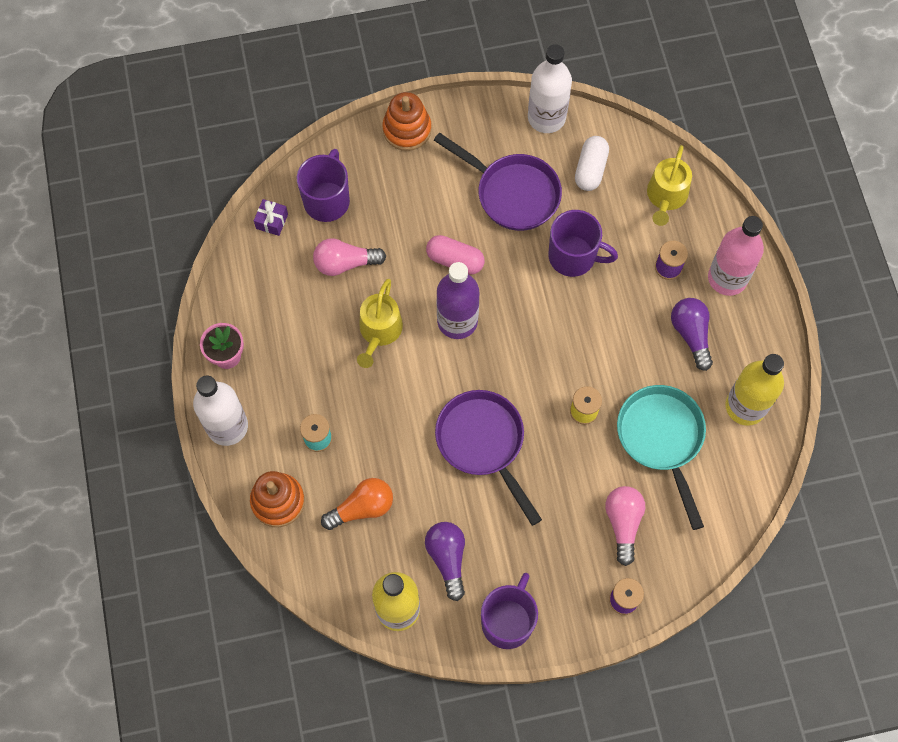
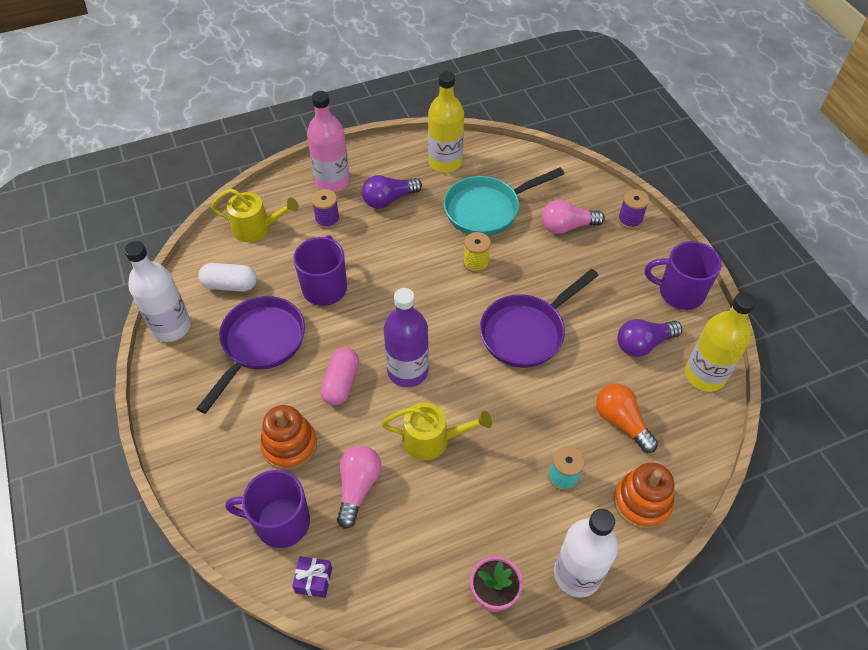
camera: 100 degrees left, 15 degrees down
(345, 263) = (358, 487): pink light bulb -> pink light bulb turned 150 degrees counterclockwise
(407, 129) = (185, 453): orange stacking toy -> orange stacking toy (289, 445)

